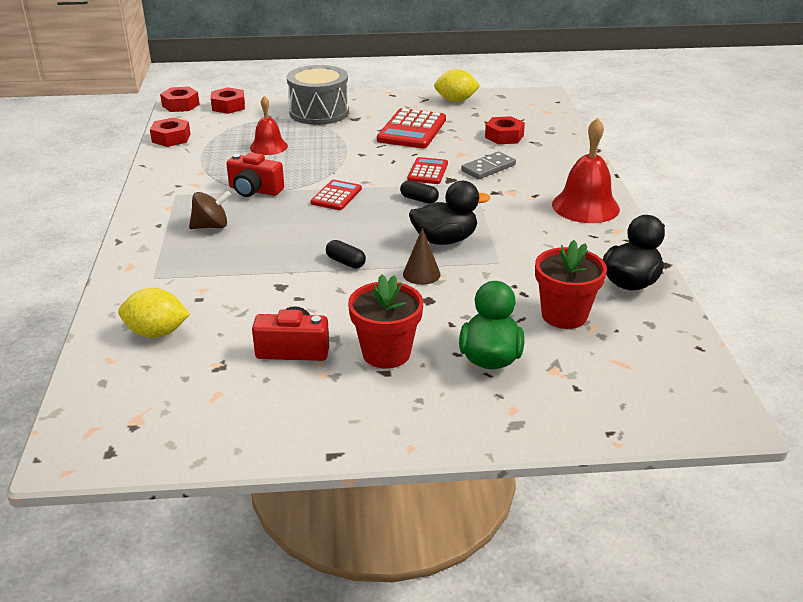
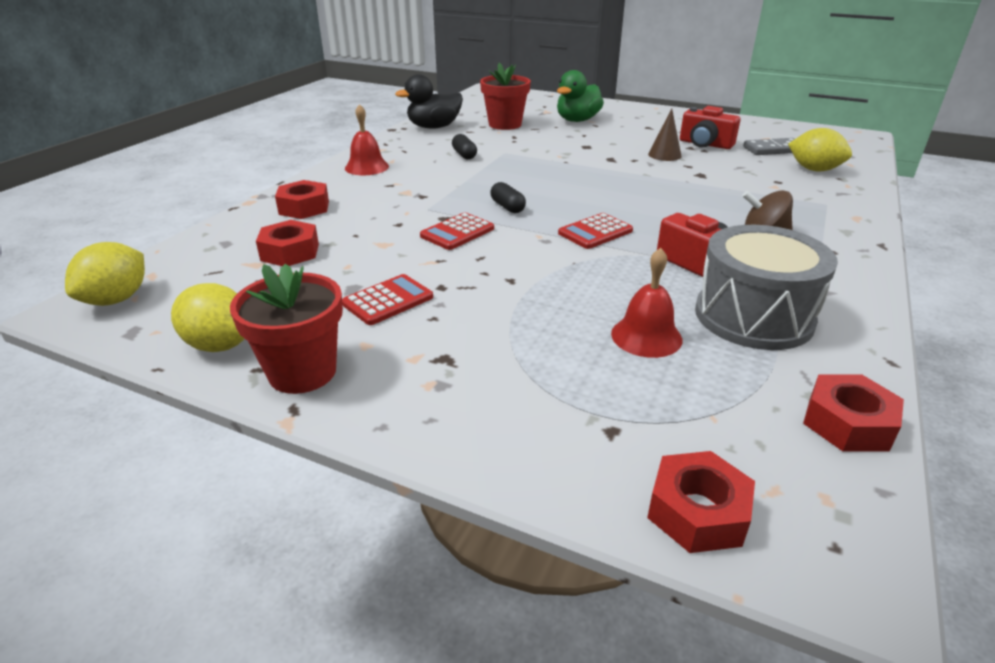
camera: 150 degrees left, 0 degrees up
(180, 105) = (845, 579): red nut -> red nut (304, 207)
(319, 112) = (495, 401): grey drum -> grey drum (753, 316)
(345, 262) = (632, 177): black capsule -> black capsule (464, 155)
(386, 353) = (641, 132): red flower pot -> red flower pot (302, 372)
(412, 130) = (388, 300): red calculator -> red calculator, size x0.58
(421, 274) = (575, 158): brown cone -> brown cone (664, 155)
(445, 240) = (527, 172): black duck -> none
(488, 168) = (385, 219): grey domino -> grey domino (774, 149)
(536, 101) = (116, 299): none -> yellow lemon
(585, 206) = (366, 167): red bell -> red bell, size x0.64

